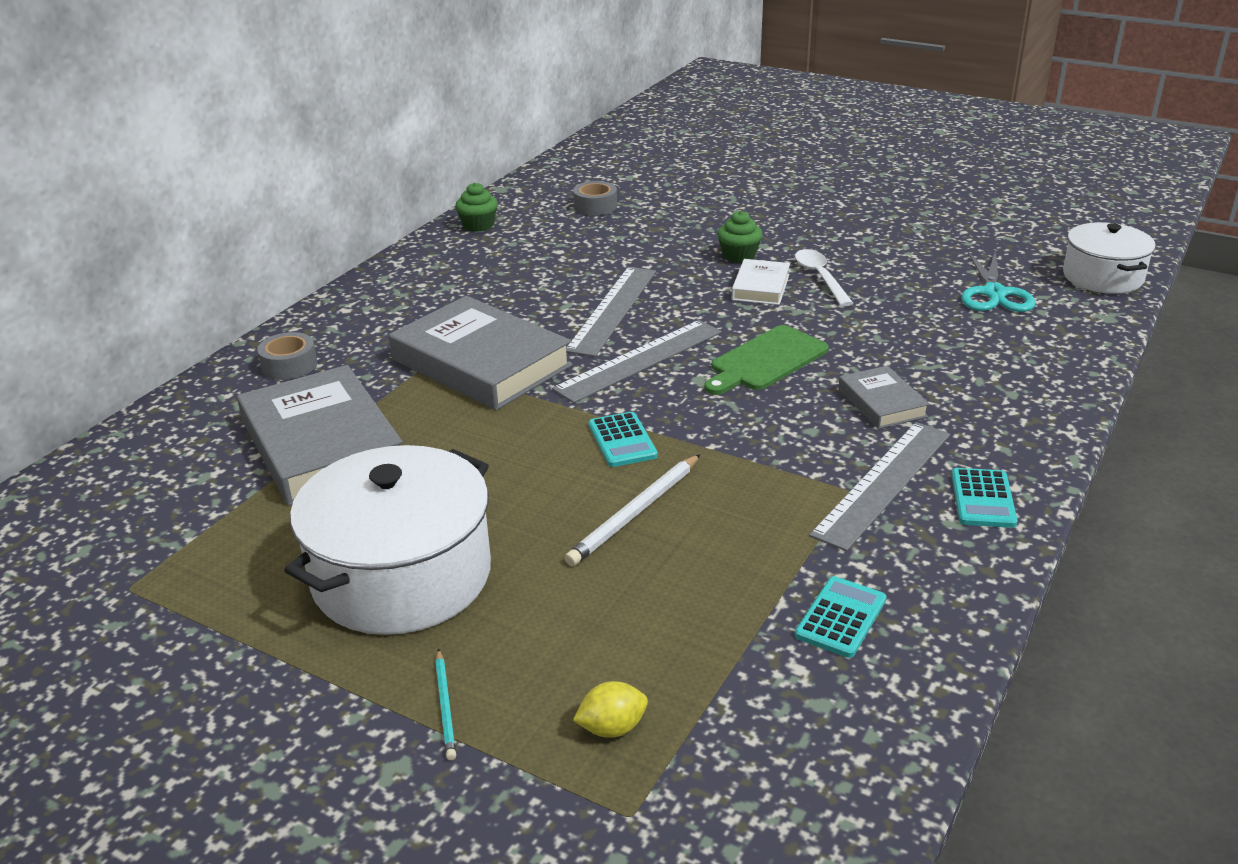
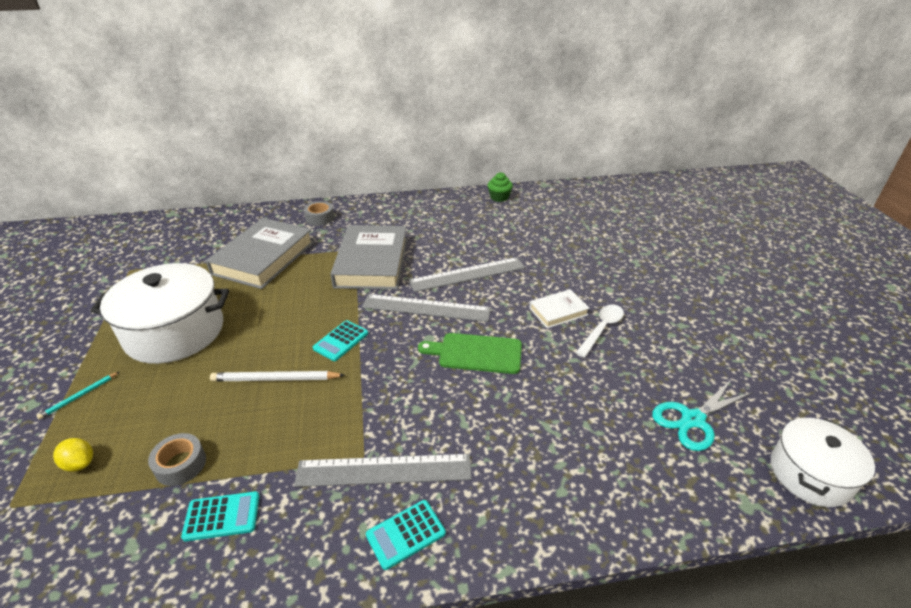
camera: 50 degrees right, 5 degrees up
(595, 206) = (568, 216): grey tape -> grey tape (181, 464)
(739, 256) = (583, 286): green cupcake -> none
(882, 403) = (479, 426): grey book -> none

